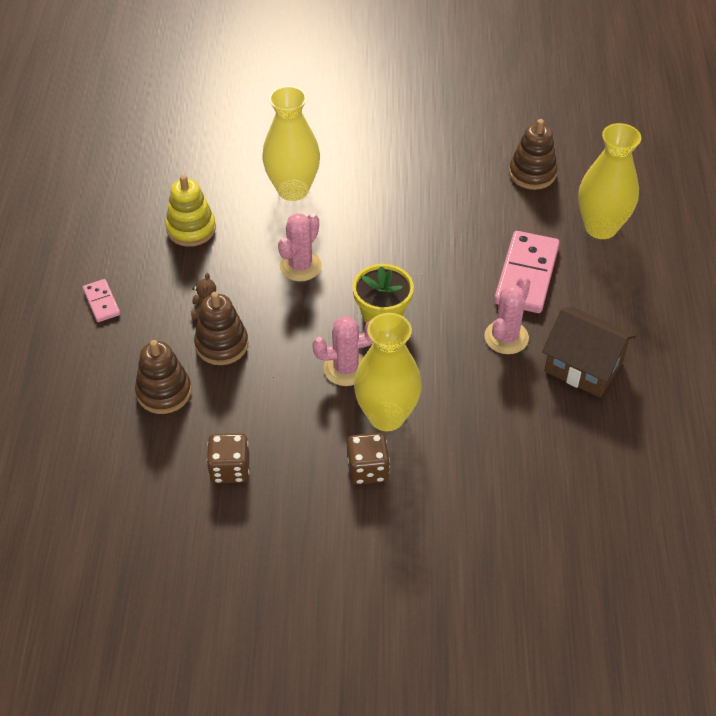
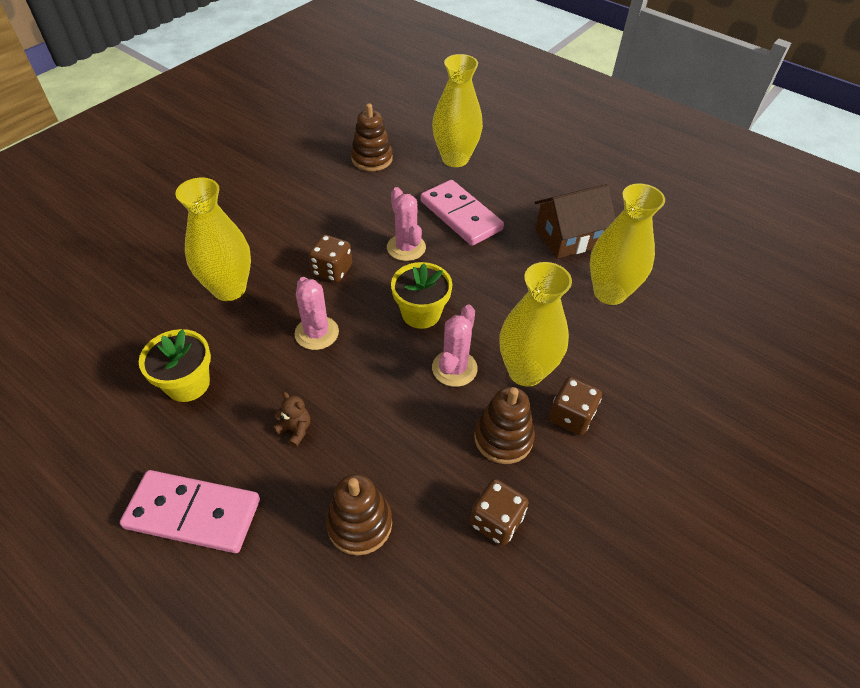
camera: 55 degrees left, 0 degrees up
(102, 302) = (193, 513): pink domino -> pink domino, size x1.99
(191, 229) = (188, 384): yellow stacking toy -> yellow flower pot
(221, 344) = (347, 441): brown stacking toy -> brown stacking toy (503, 438)
(372, 234) = (332, 270): none -> brown dice
(506, 337) = (508, 259): pink cactus -> pink cactus (406, 247)
(540, 431) = (609, 293): none -> yellow vase

